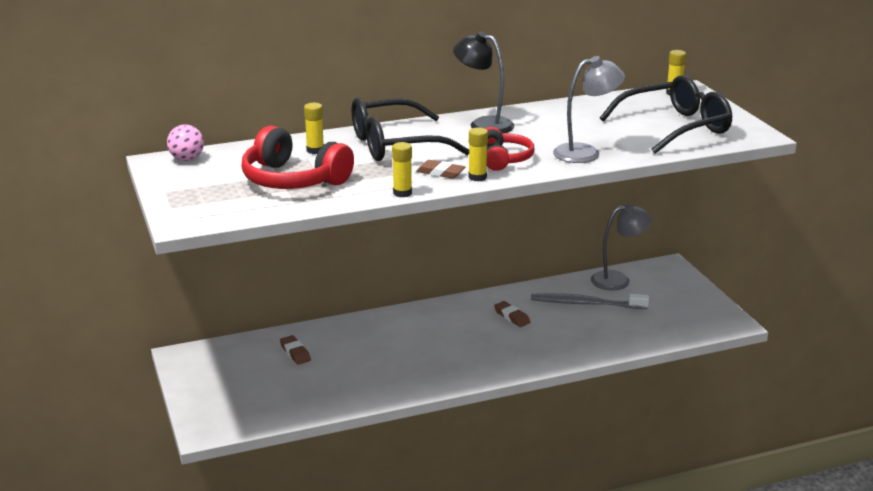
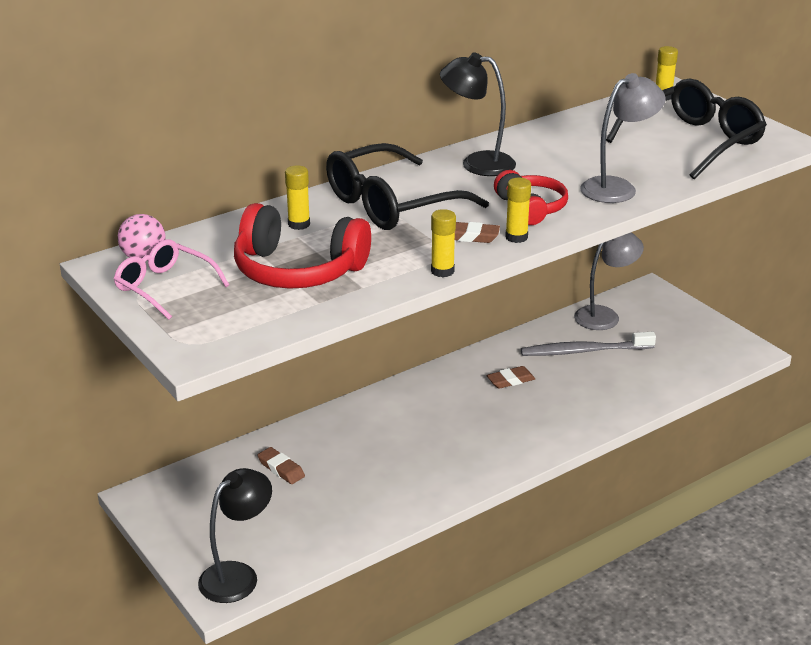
camera: 15 degrees left, 5 degrees up
(188, 179) = (164, 287): none -> pink glasses
(224, 420) = (238, 575): none -> black lamp
(512, 317) = (510, 380): brown eraser -> brown eraser turned 60 degrees counterclockwise

